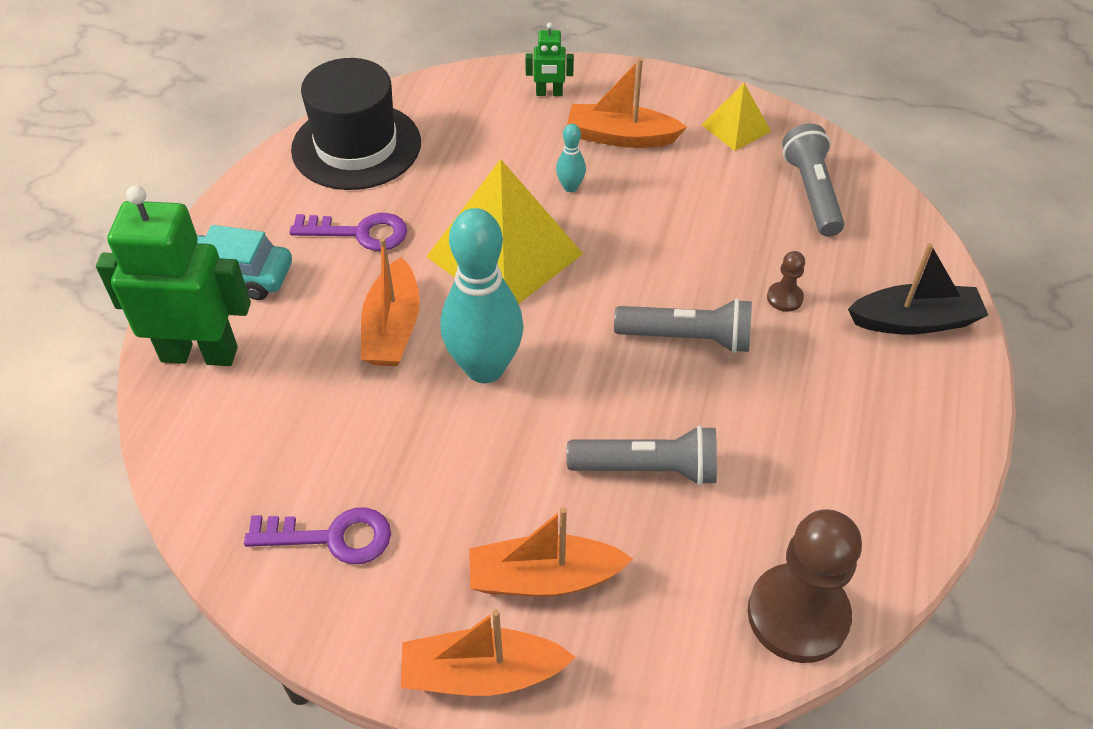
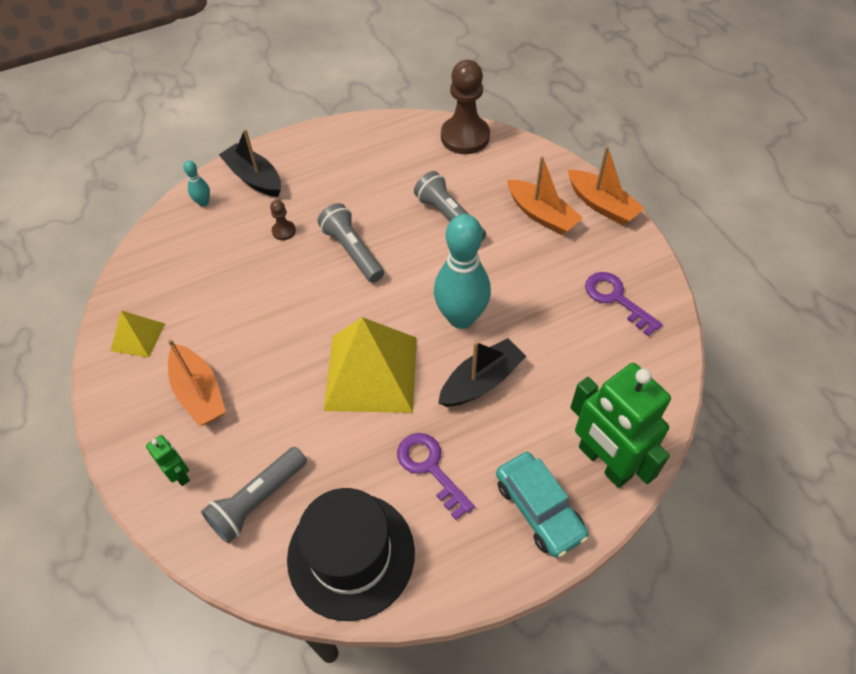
camera: 130 degrees left, 5 degrees up
(392, 328) = (481, 381): orange boat -> black boat
(570, 187) = (277, 384): turquoise bowling pin -> turquoise bowling pin (203, 202)
(811, 193) = (179, 265): grey flashlight -> grey flashlight (258, 500)

